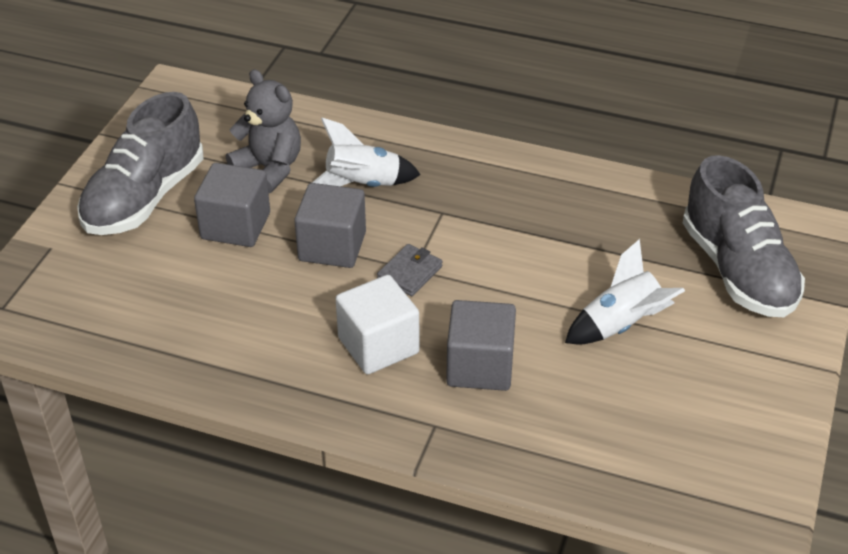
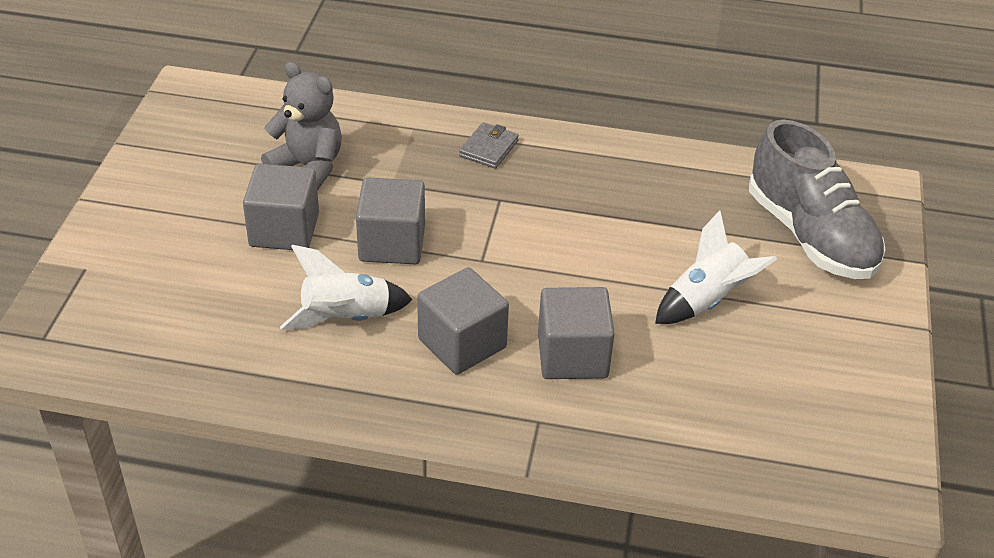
camera: 10 degrees left, 0 degrees up
(145, 198) = (179, 208): grey shoe -> none
(363, 185) = (411, 177): white rocket -> white rocket (346, 318)
(378, 345) = (462, 343): white cube -> grey cube
(409, 273) = (479, 264): grey wallet -> grey wallet (488, 148)

